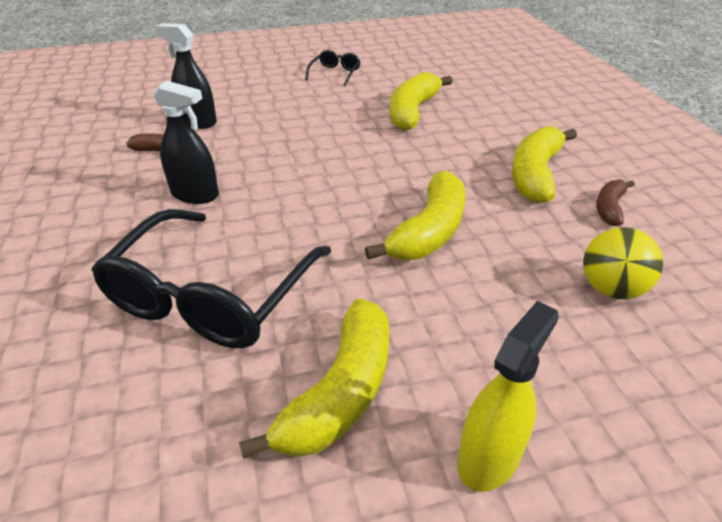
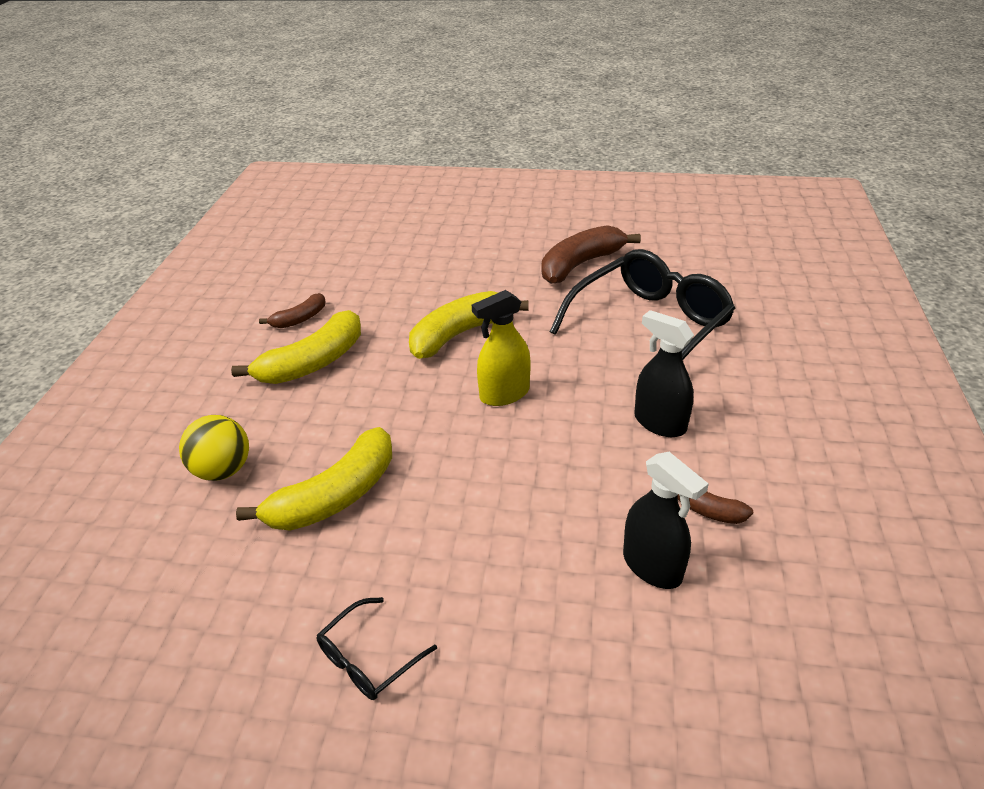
camera: 155 degrees left, 0 degrees up
(341, 392) = (580, 264): yellow banana -> brown banana
(488, 457) = (523, 233): yellow spray bottle -> yellow spray bottle (504, 394)
(611, 289) = (380, 273): yellow ball -> yellow ball (223, 470)

